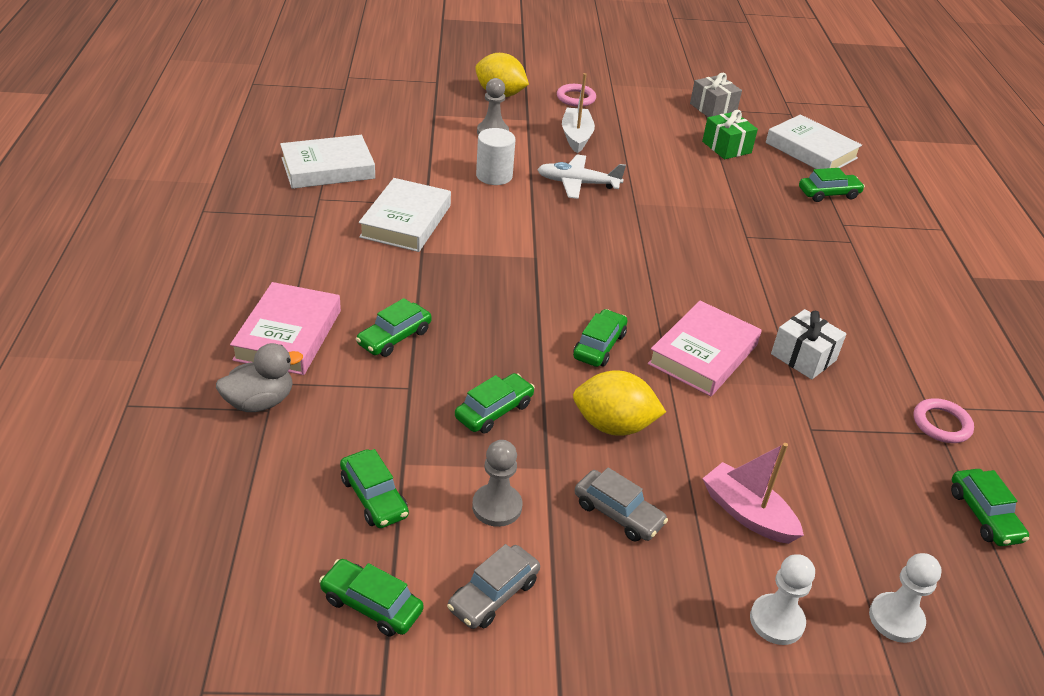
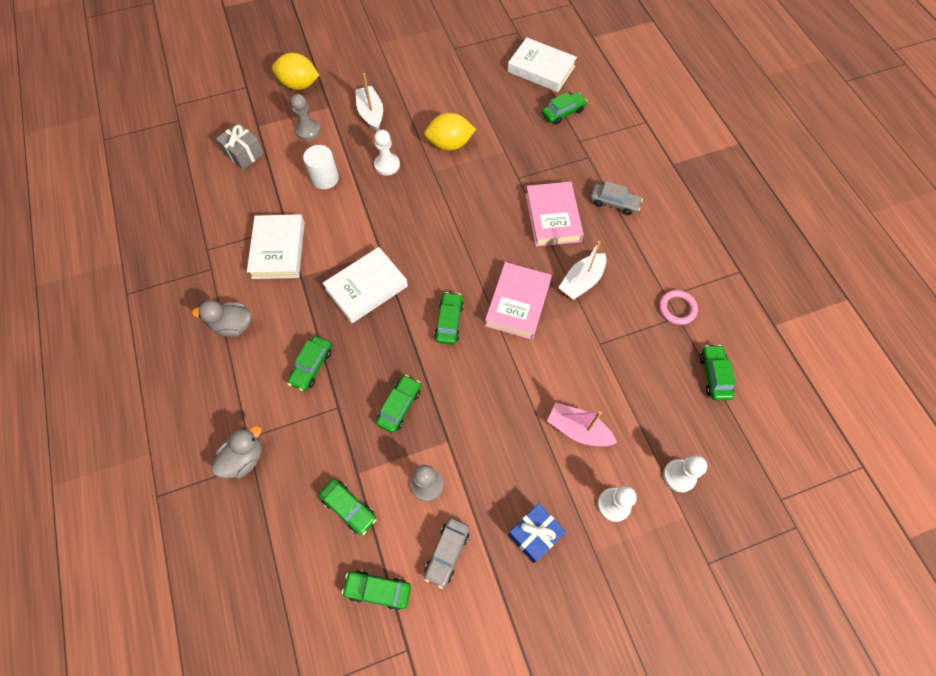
camera: 15 degrees left, 25 degrees up
(288, 335) = (239, 391): pink book -> pink book (553, 217)
(315, 272) = (233, 325): none -> grey duck
(328, 168) = (200, 215): white book -> white book (366, 288)
(576, 98) = (357, 69): pink ring -> none
(577, 183) = (387, 165): white plane -> white pawn
(613, 425) = (478, 389): yellow lemon -> yellow lemon (450, 144)
(618, 513) = (501, 460): grey car -> grey car (614, 203)
(637, 617) = (534, 534): none -> blue gift
(713, 108) = (460, 46): grey gift -> grey gift (244, 153)
(726, 147) = (481, 87): green gift -> none
(803, 357) = (581, 281): white gift -> white boat
(984, 515) = (714, 375): green car -> green car turned 150 degrees counterclockwise

